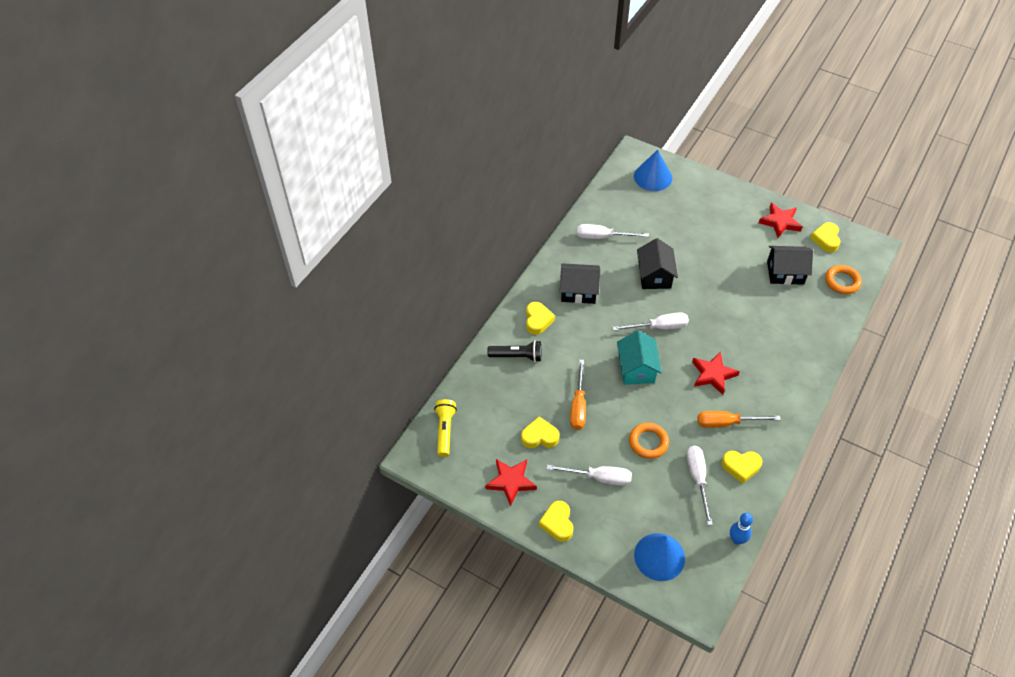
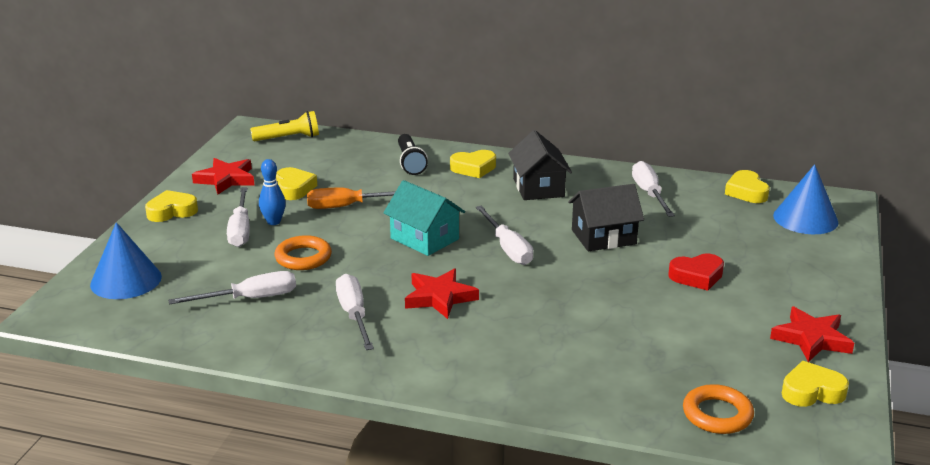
camera: 75 degrees right, 25 degrees down
(636, 369) = (424, 239): turquoise house -> turquoise house turned 60 degrees clockwise
(710, 247) = (697, 276): none -> red heart
(726, 423) = (354, 315): orange screwdriver -> white screwdriver
(737, 539) = (153, 337): blue bowling pin -> blue bowling pin (273, 222)
(741, 467) = (278, 332): yellow heart -> yellow heart (746, 192)
(785, 273) = (693, 350): black house -> none

